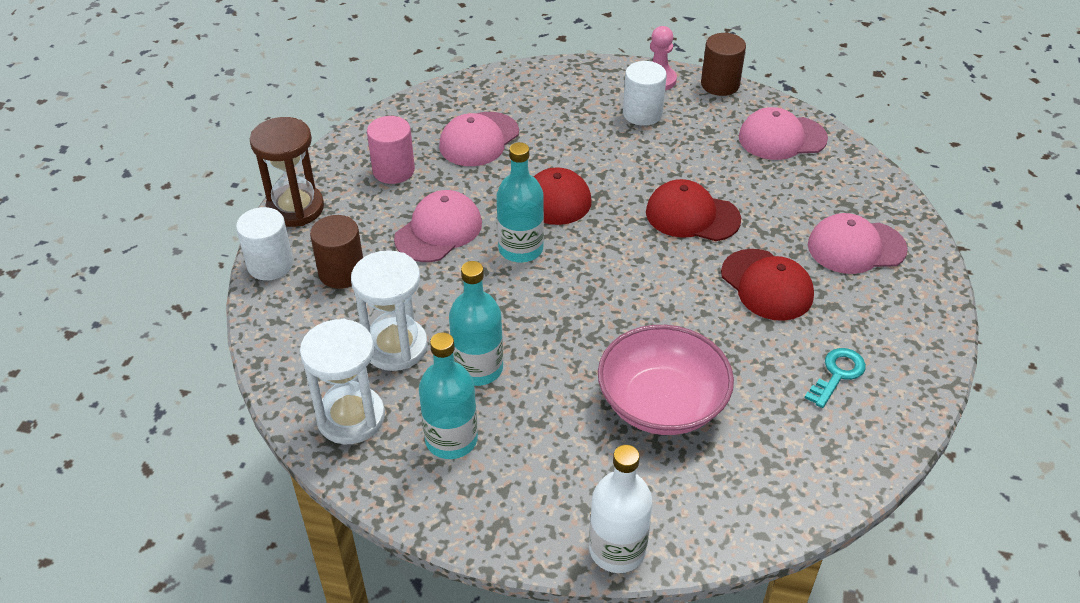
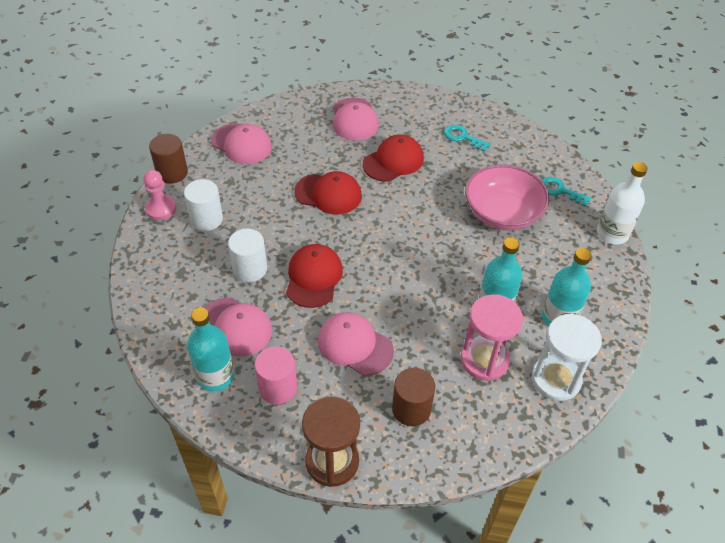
camera: 95 degrees left, 5 degrees up
(270, 265) = (408, 468): white cylinder -> white cylinder (250, 269)
(395, 347) = (484, 360): white hourglass -> pink hourglass
(520, 249) = (371, 290): turquoise bottle -> turquoise bottle (215, 376)
(692, 216) = (328, 194): red cap -> red cap turned 90 degrees counterclockwise
(718, 491) = (559, 190): none -> turquoise key
(782, 138) = (242, 144): pink cap -> pink cap turned 45 degrees counterclockwise

